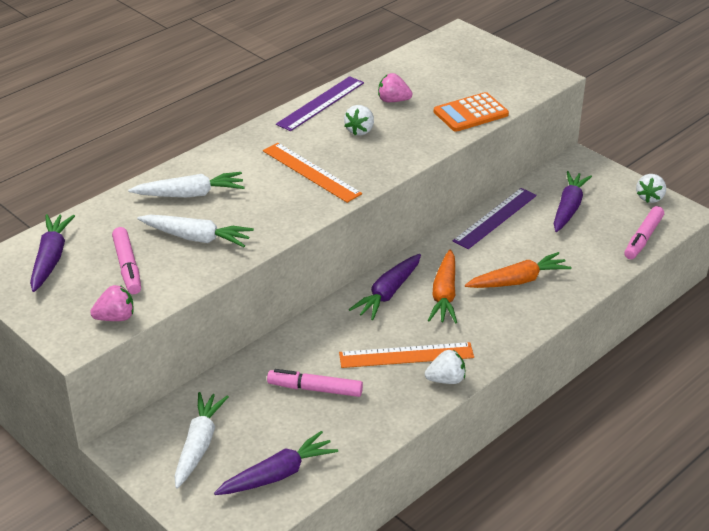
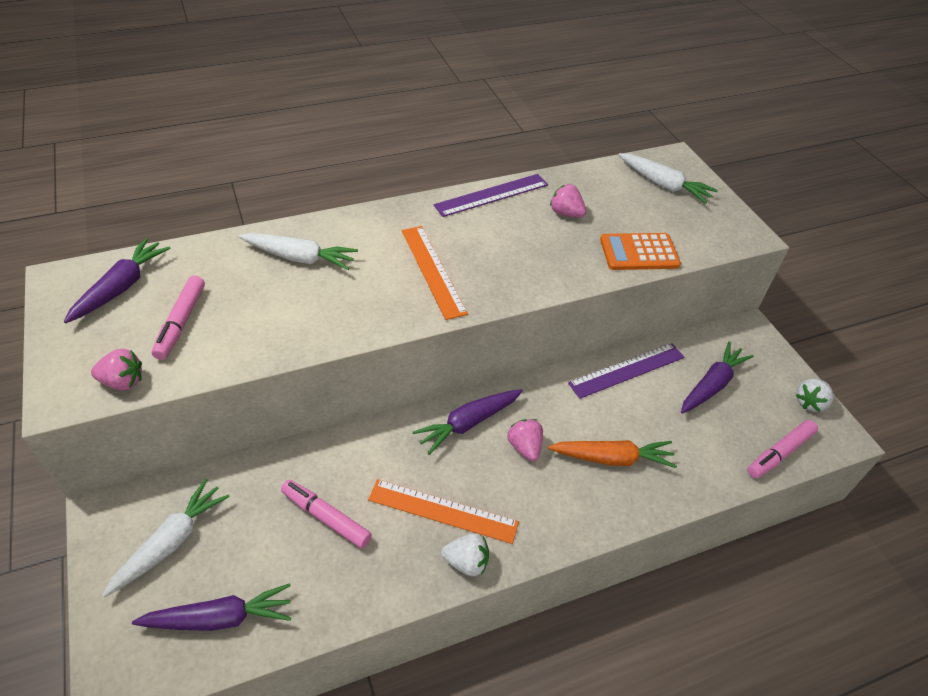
camera: 20 degrees right, 10 degrees up
(196, 238) = (269, 311): white carrot -> white carrot (663, 185)
(360, 130) = (512, 238): white strawberry -> none
(444, 295) = (525, 447): orange carrot -> pink strawberry

